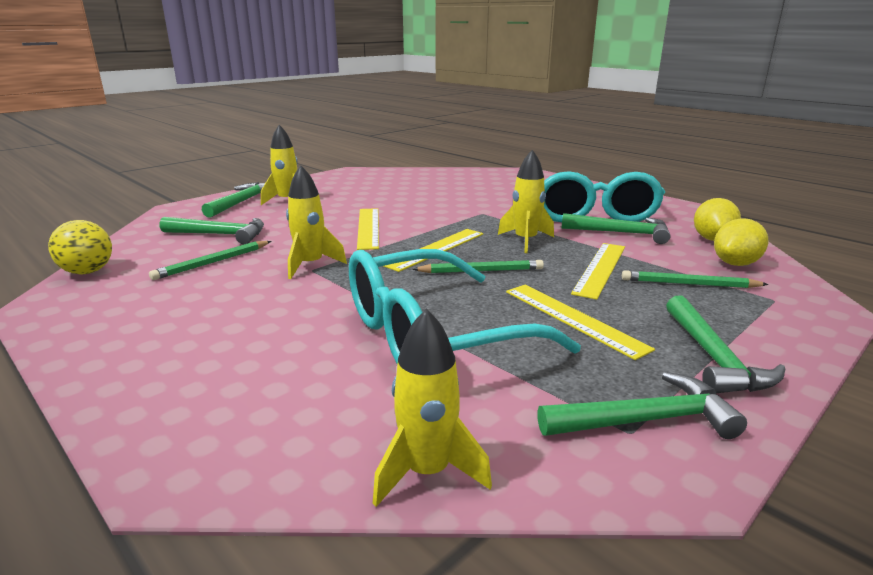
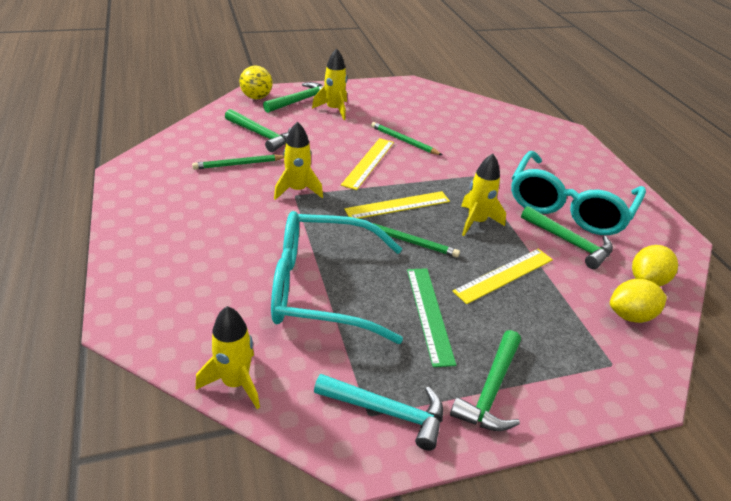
camera: 25 degrees right, 15 degrees up
(88, 272) = (162, 147): yellow ball -> yellow ball (256, 97)
(573, 318) = (429, 314): yellow ruler -> green ruler
(646, 420) = (387, 412): green hammer -> turquoise hammer
(689, 284) = (559, 319): green pencil -> green pencil (404, 141)

